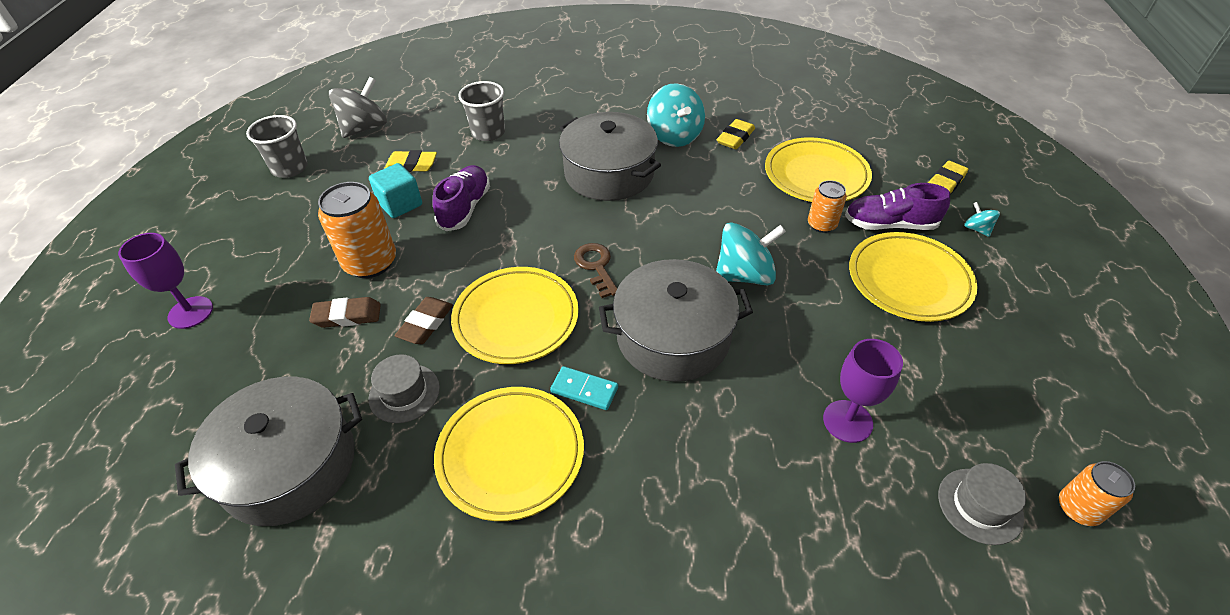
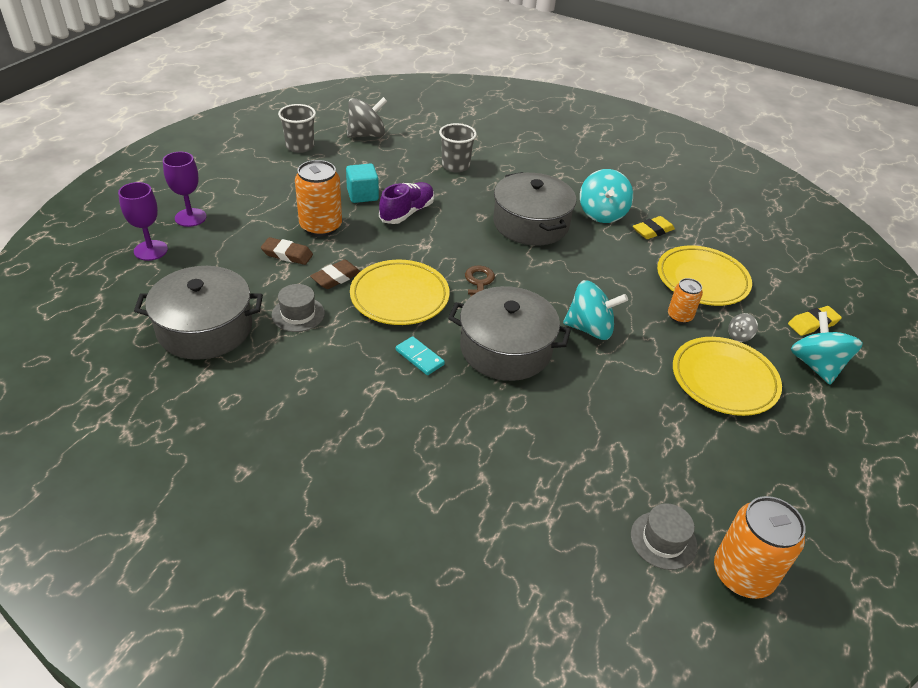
camera: 20 degrees right, 5 degrees down
(411, 165) = (385, 171): yellow eraser -> none
(511, 455) = (346, 376): yellow plate -> none
(847, 421) = (600, 450): purple goblet -> purple goblet (150, 250)
(889, 224) = (739, 336): purple shoe -> grey spinning top
(976, 229) = (816, 365): turquoise spinning top -> turquoise spinning top, size x2.12
(1078, 508) = (742, 574): orange can -> orange can, size x1.76

